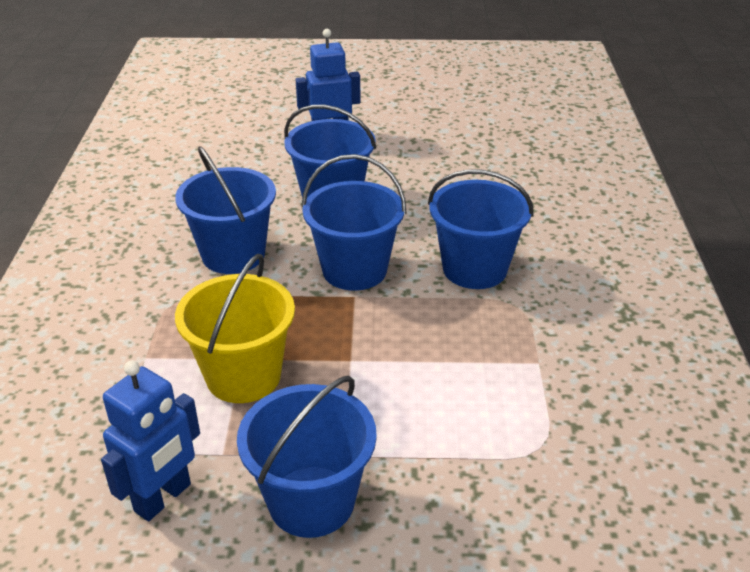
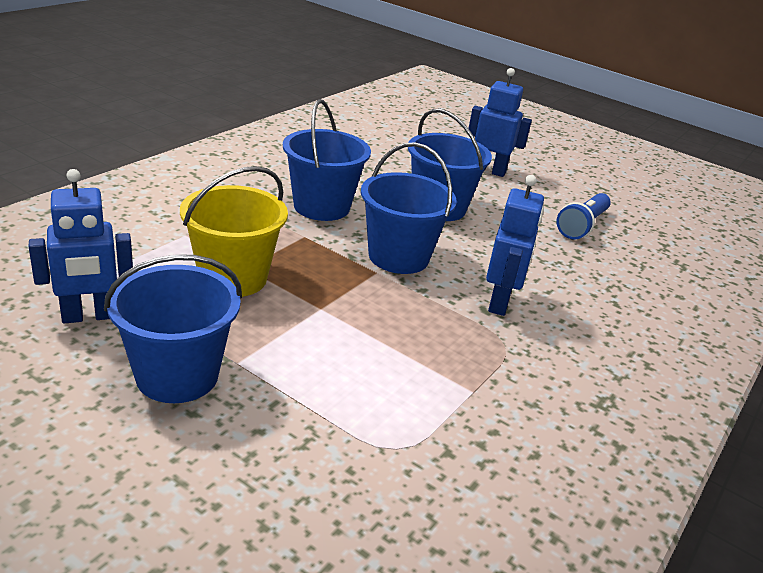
camera: 30 degrees right, 5 degrees down
(457, 157) = (582, 226): none -> blue flashlight
(474, 269) = (500, 302): blue bucket -> blue robot

